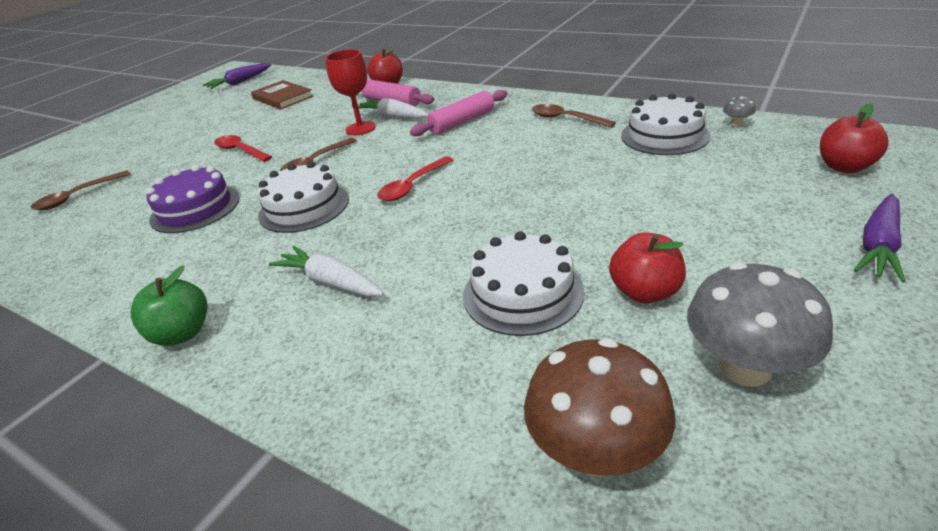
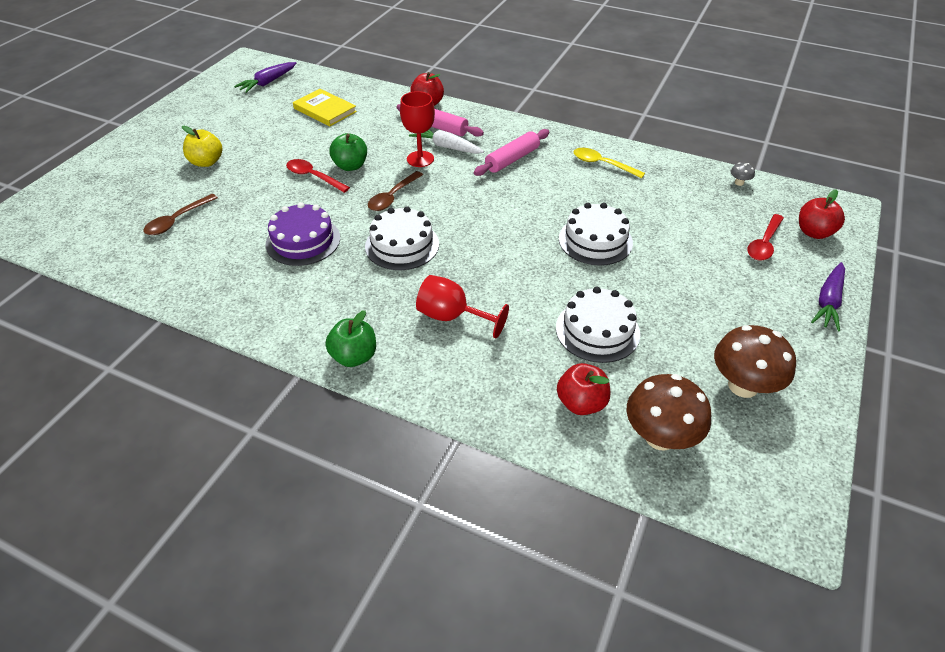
camera: 10 degrees left, 10 degrees up
(142, 146) = (206, 162): none -> yellow apple
(282, 97) = (325, 110): brown book -> yellow book
(284, 139) = (350, 166): none -> green apple
(330, 282) = (452, 317): white carrot -> red goblet
(413, 186) = (488, 228): red spoon -> red spoon (764, 243)
(566, 119) = (602, 164): brown spoon -> yellow spoon
(645, 292) = (680, 332): red apple -> red apple (581, 403)
(664, 135) = (684, 190): white cake -> white cake (595, 240)
(744, 367) = (743, 386): grey mushroom -> brown mushroom

